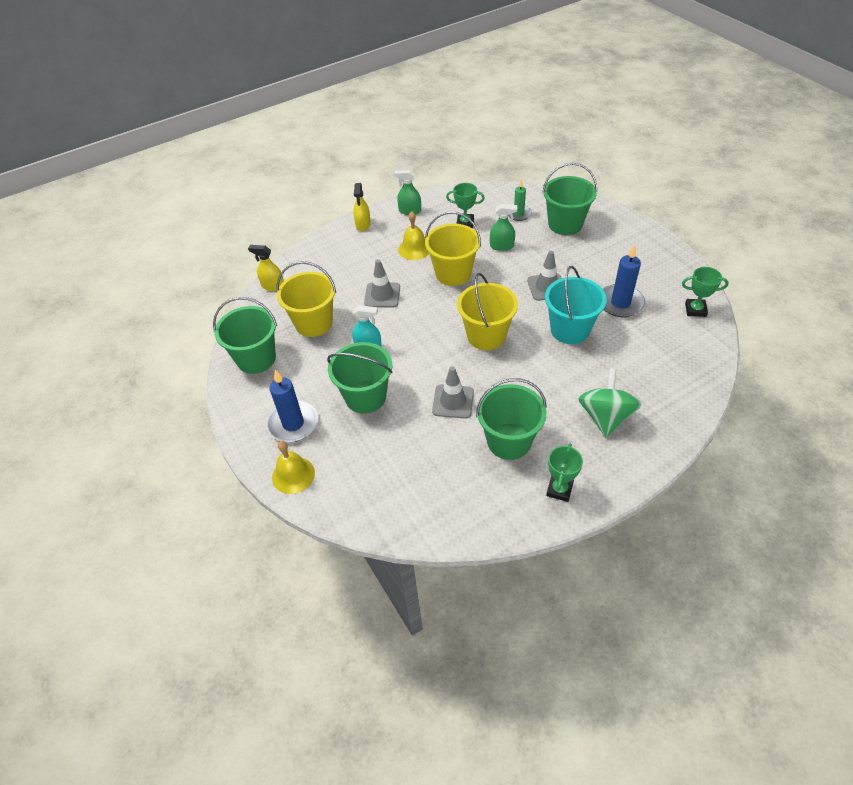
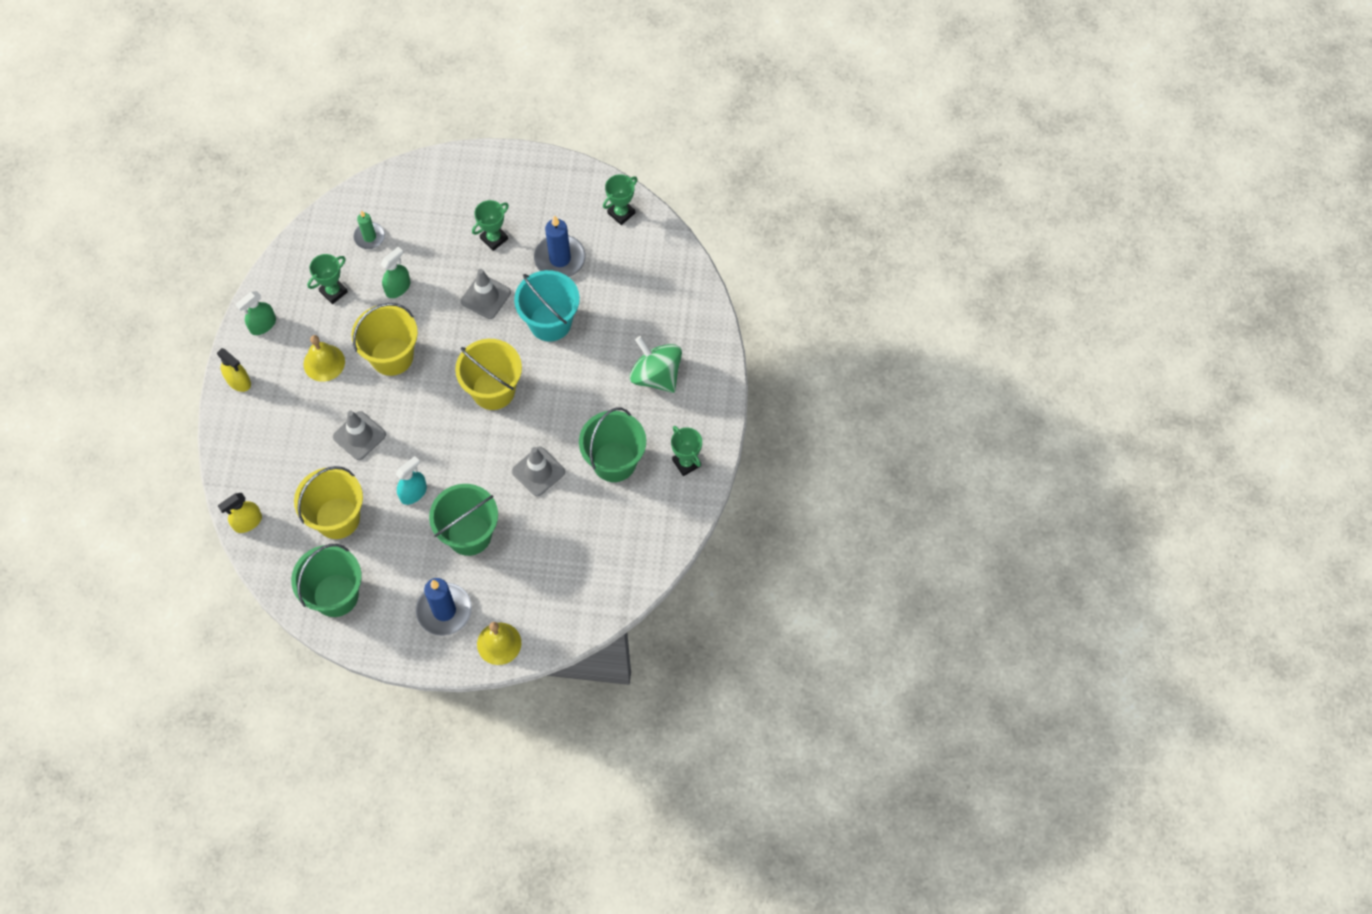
camera: 55 degrees left, 15 degrees up
(565, 224) = (424, 212): green bucket -> none
(590, 264) = (494, 238): none -> green trophy

